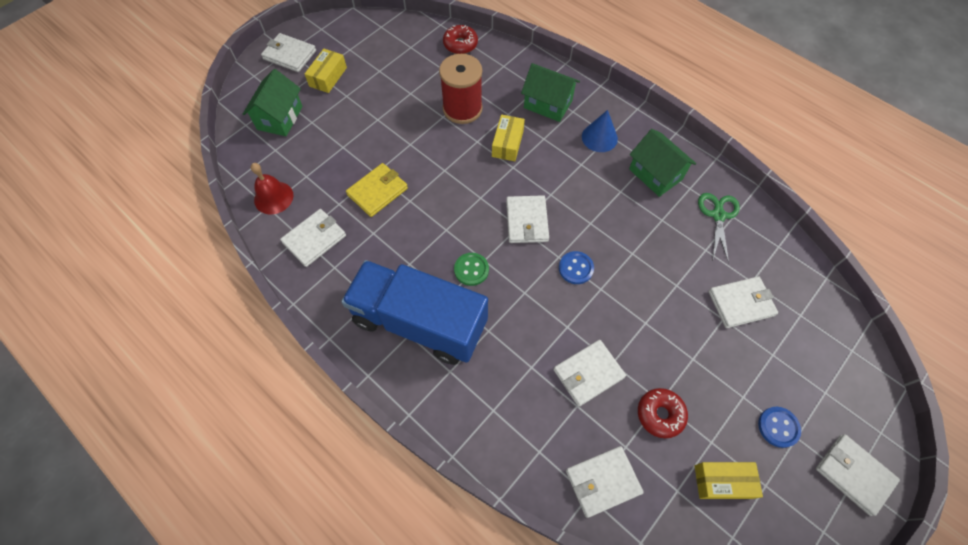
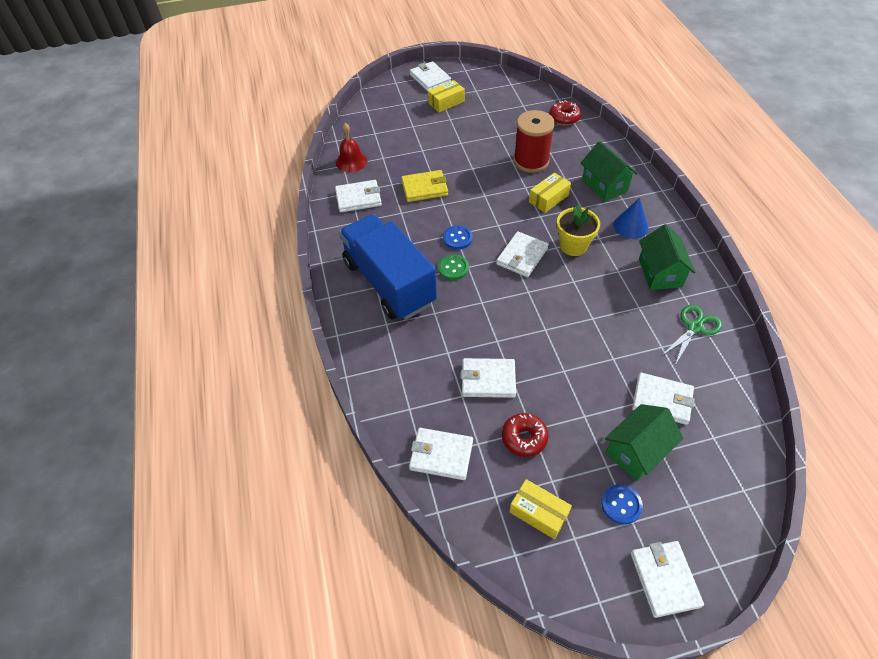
camera: 35 degrees right, 10 degrees down
(280, 118) = (393, 115): green house -> green house (637, 451)
(564, 184) = (573, 245): none -> yellow flower pot
(576, 268) = (536, 306): blue button -> blue button (457, 238)

